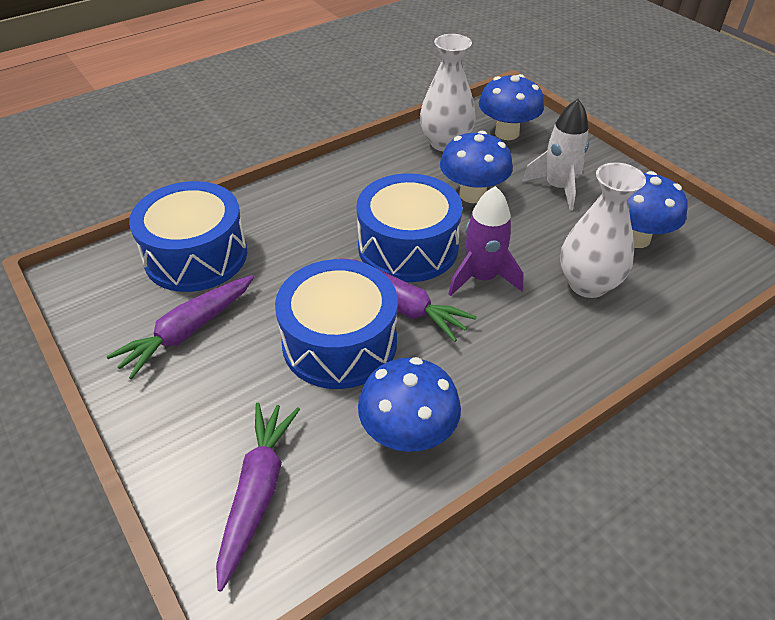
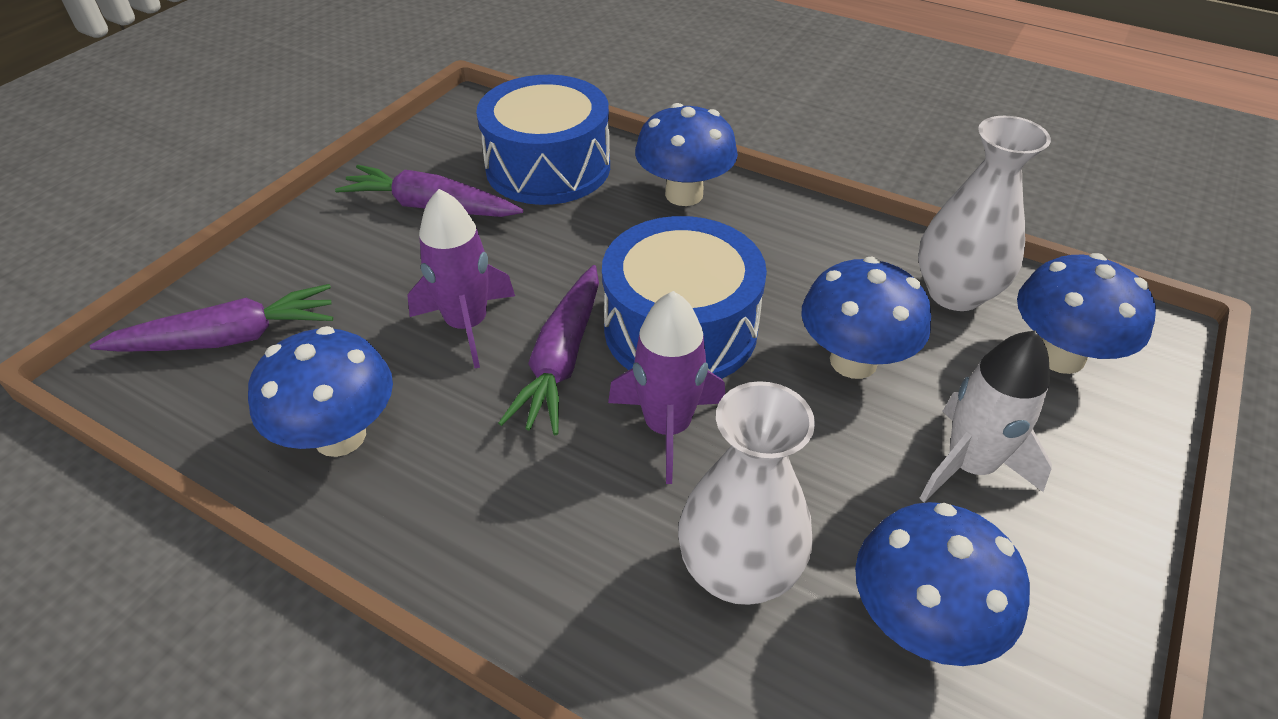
camera: 65 degrees right, 0 degrees up
(285, 204) = (684, 194): none -> blue mushroom
(339, 342) = (467, 325): blue drum -> purple rocket

